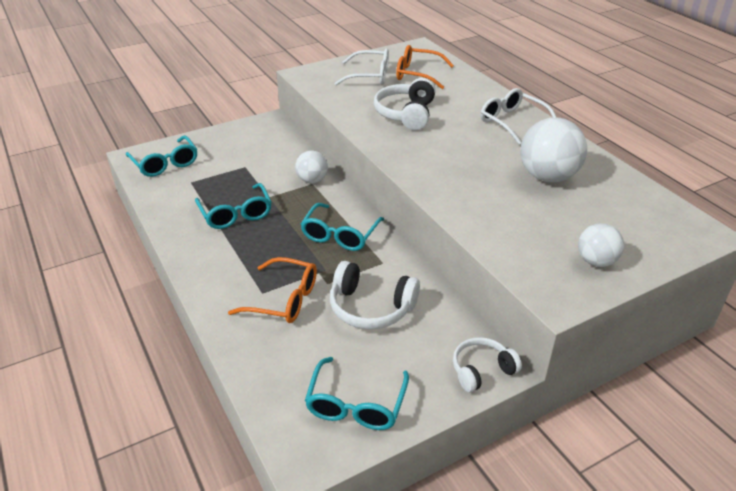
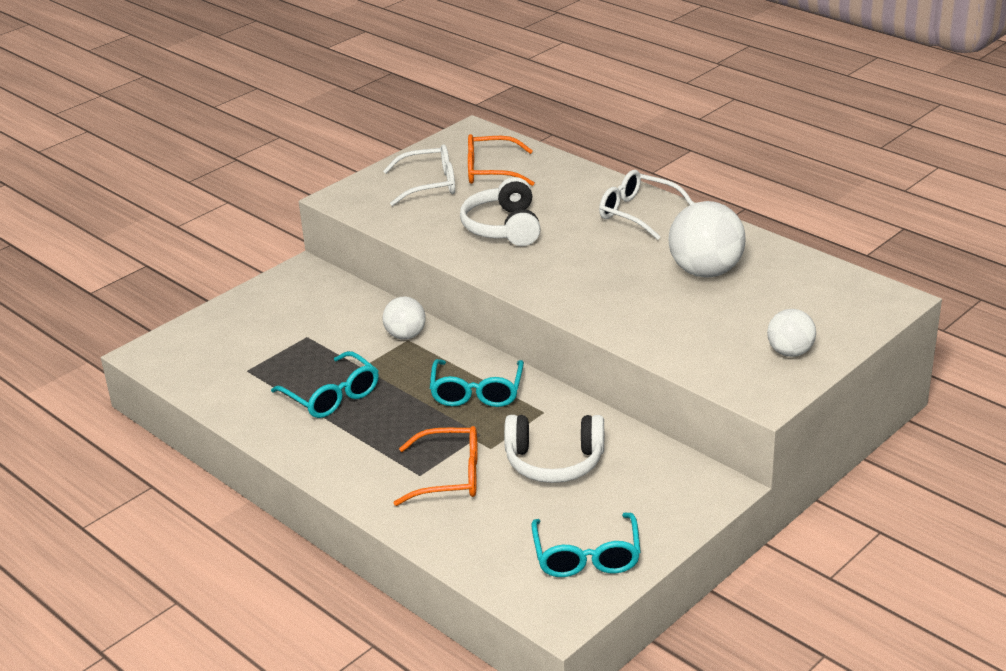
camera: 15 degrees left, 5 degrees down
(165, 164) = (196, 354): turquoise glasses -> none
(481, 370) = (703, 494): white headphones -> none

